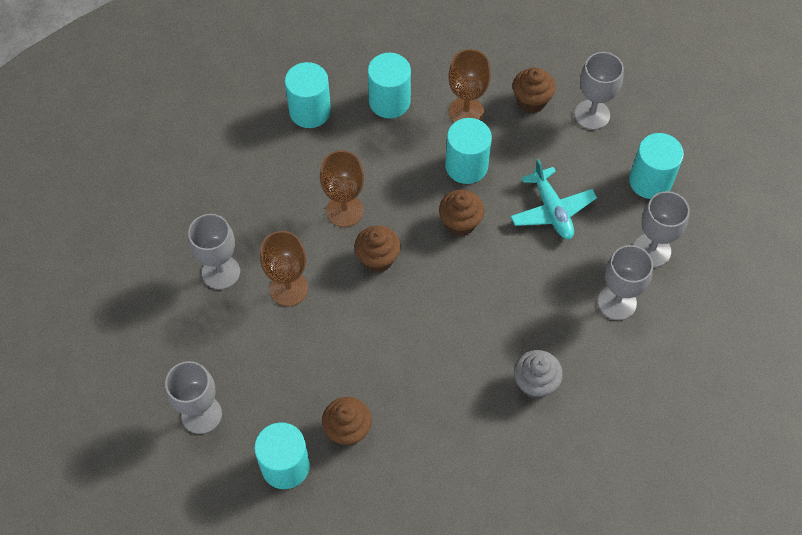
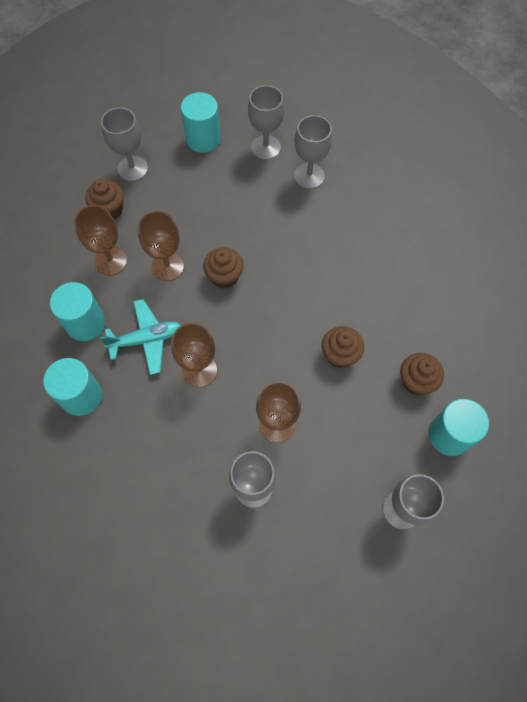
camera: 85 degrees left, 5 degrees up
(378, 259) = (253, 346): brown cupcake -> brown cupcake (340, 355)
(466, 166) = (167, 266): turquoise cylinder -> brown goblet
(535, 383) = (376, 239): grey cupcake -> none
(552, 210) = (221, 208): turquoise plane -> turquoise plane (146, 339)

